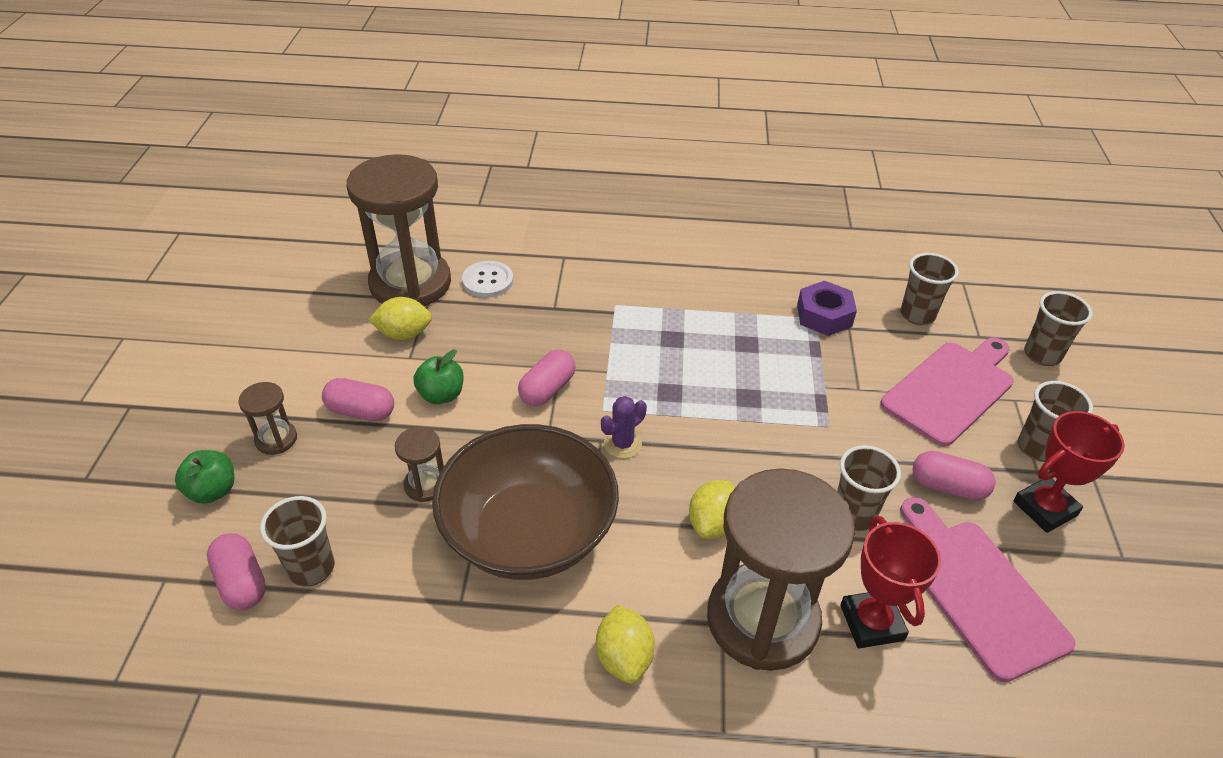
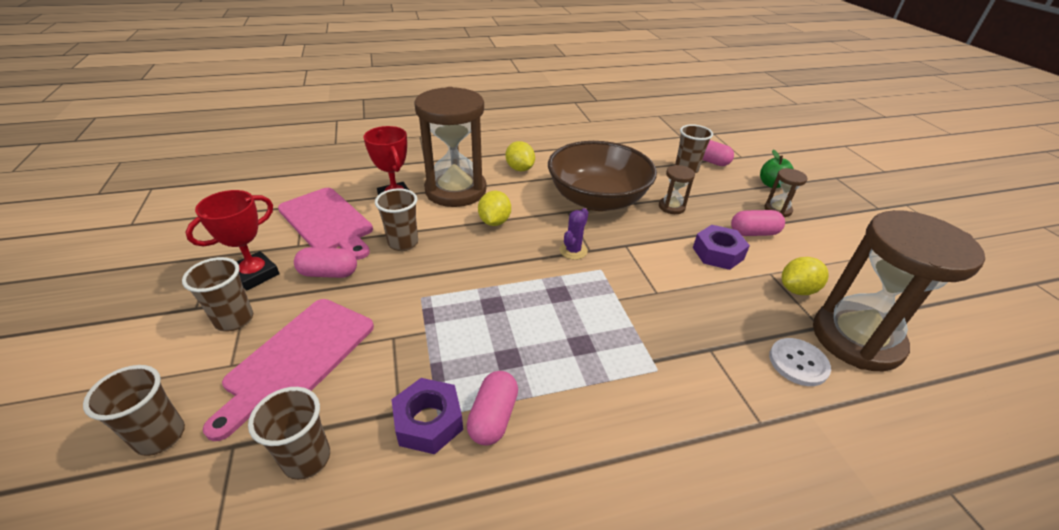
camera: 160 degrees right, 5 degrees down
(441, 395) = (718, 253): green apple -> purple nut
(547, 389) = (651, 274): pink capsule -> pink capsule (493, 417)

